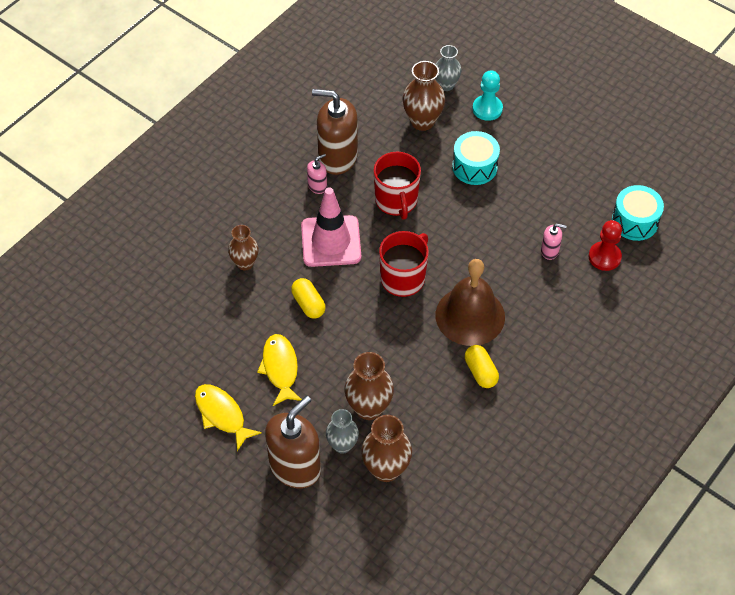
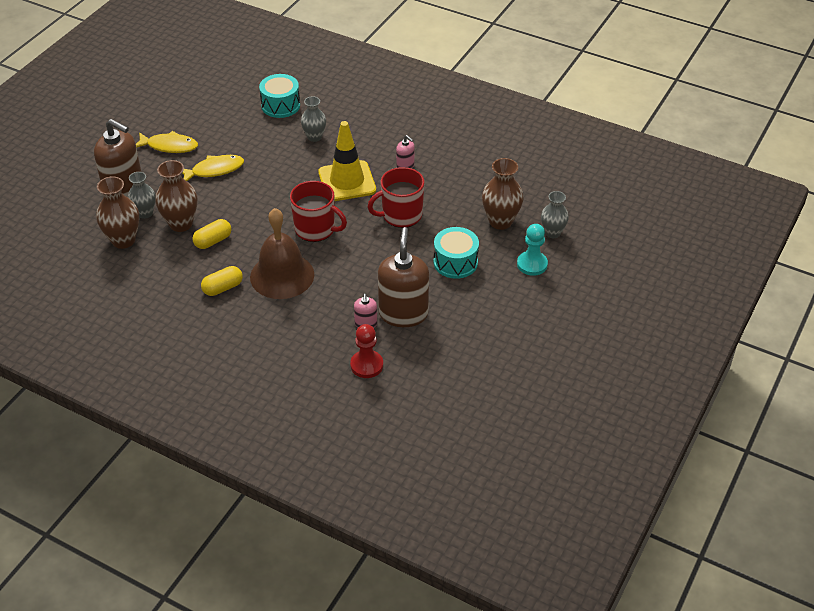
camera: 80 degrees right, 10 degrees down
(222, 415) = (169, 146): yellow fish -> yellow fish turned 60 degrees clockwise
(245, 263) = (314, 137): brown vase -> grey vase
(308, 304) = (279, 177): yellow capsule -> yellow capsule (213, 241)
(331, 241) = (347, 181): pink traffic cone -> yellow traffic cone
(337, 157) = (441, 173): brown soap dispenser -> brown soap dispenser (403, 314)
(635, 221) = (417, 386): turquoise drum -> turquoise drum (280, 105)

